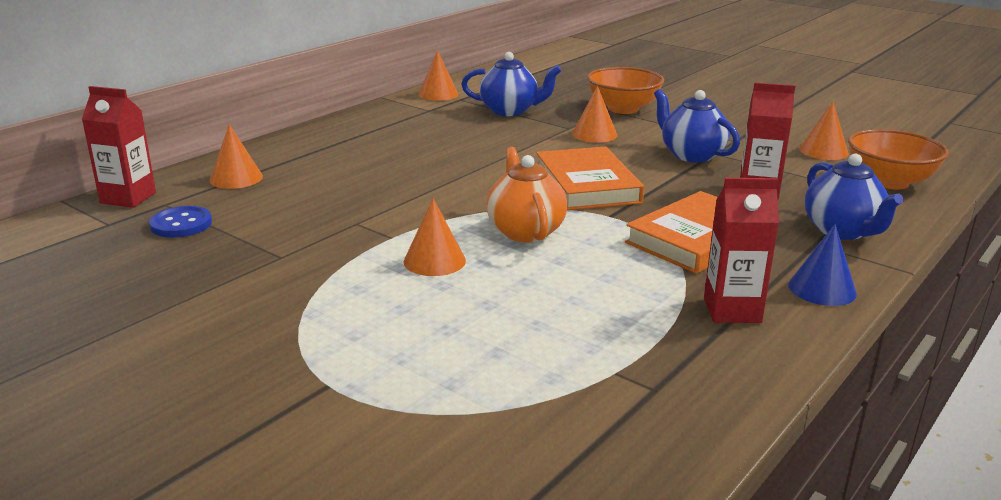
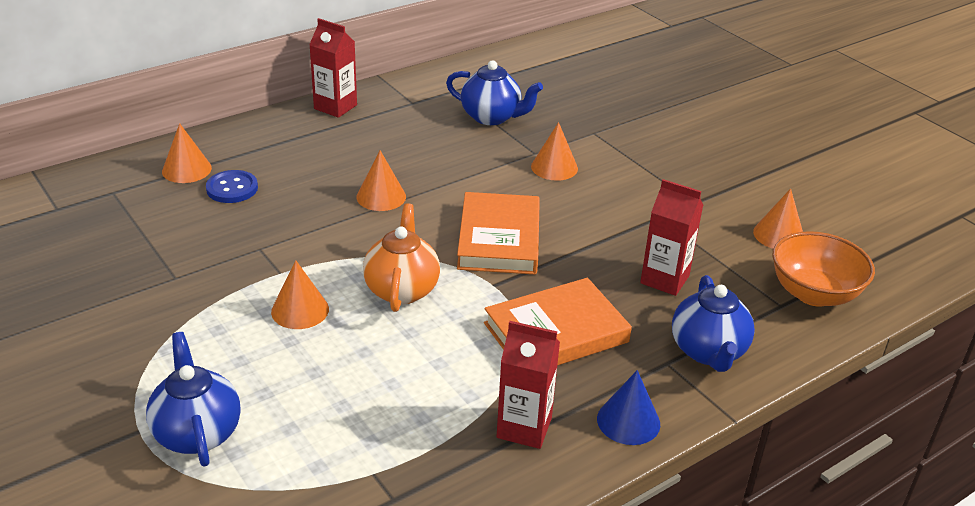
camera: 15 degrees right, 10 degrees up
(128, 198) = (86, 179): red carton -> red carton (335, 107)
(181, 224) = (113, 221): blue button -> blue button (232, 188)
(438, 94) = (435, 80): orange cone -> orange cone (381, 196)
(623, 109) = (610, 133): orange bowl -> none
(691, 155) = (633, 215): blue teapot -> blue teapot (197, 433)

